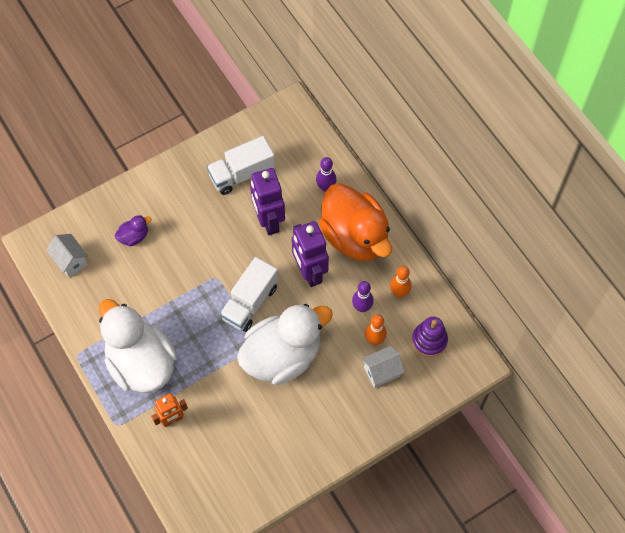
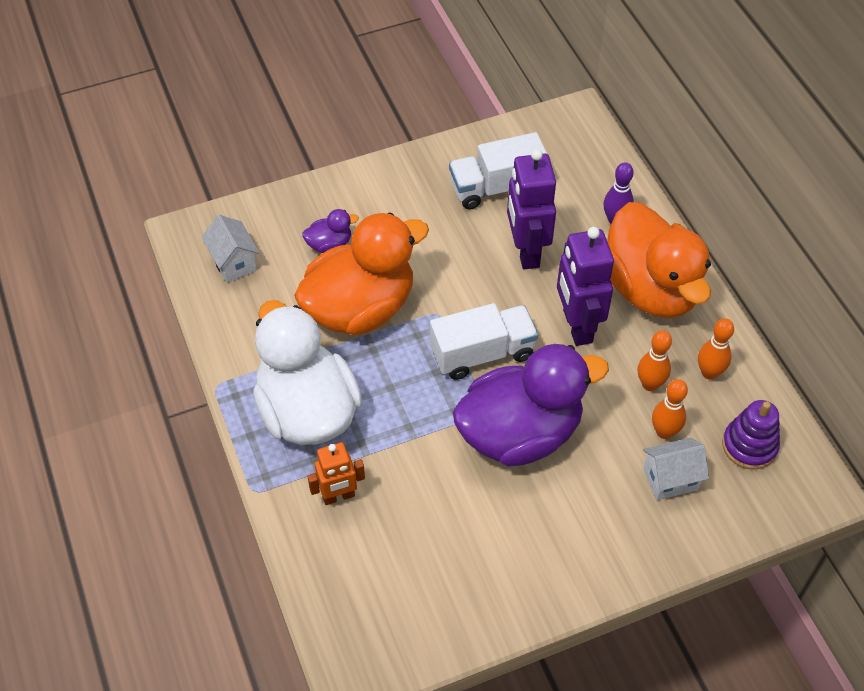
camera: 10 degrees right, 10 degrees down
(163, 282) = (360, 308): none -> orange duck
(250, 302) = (482, 353): white truck -> white truck turned 150 degrees counterclockwise
(282, 356) = (520, 433): white duck -> purple duck
(362, 307) = (650, 384): purple bowling pin -> orange bowling pin

